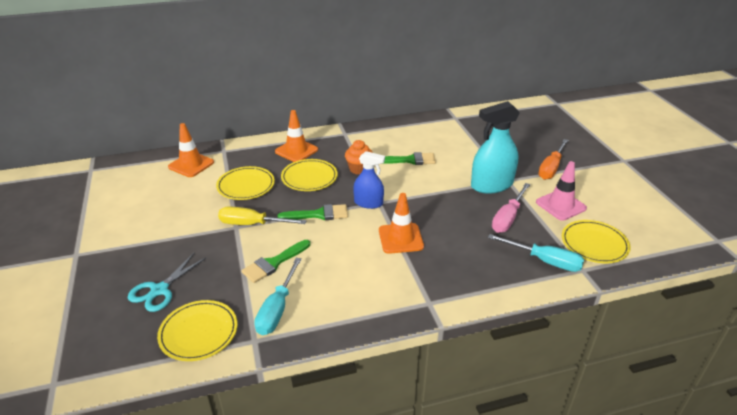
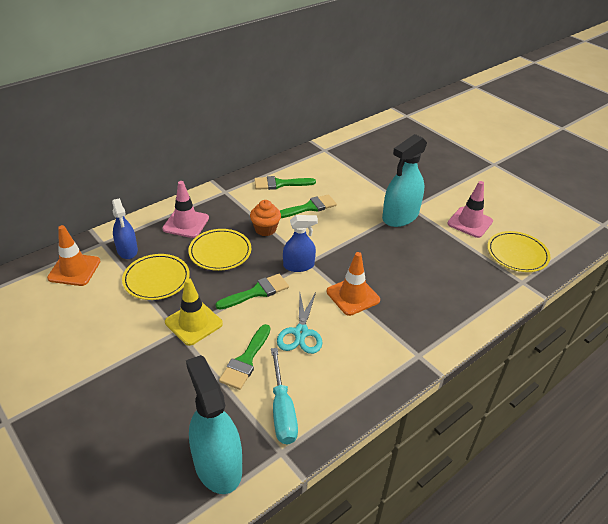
camera: 25 degrees left, 5 degrees up
(159, 290) = (141, 432): turquoise scissors -> turquoise scissors (301, 333)
(198, 332) = (217, 465): yellow plate -> turquoise spray bottle
(238, 160) = (127, 250): none -> blue spray bottle
(252, 224) = (193, 323): yellow screwdriver -> yellow traffic cone
(296, 151) = (186, 223): orange traffic cone -> pink traffic cone
(396, 137) = (280, 184): none -> green brush
(508, 218) = (434, 247): pink screwdriver -> none
(544, 261) = (488, 282): turquoise screwdriver -> none
(551, 168) = (440, 186): orange screwdriver -> none

